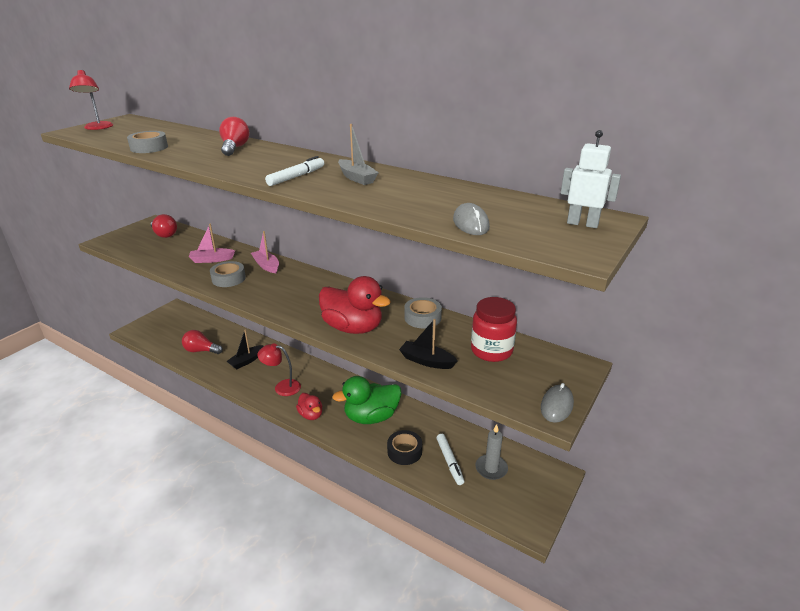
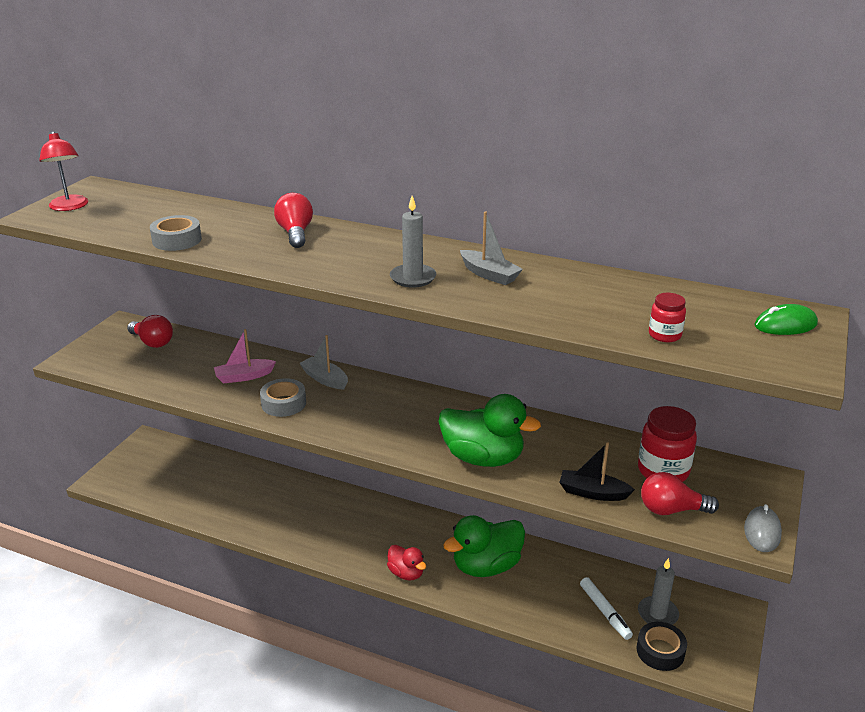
camera: 10 degrees left, 0 degrees up
(201, 350) = (216, 500): red light bulb -> red light bulb (671, 510)
(246, 361) = (287, 508): black boat -> none
(266, 266) = (325, 379): pink boat -> grey boat
(282, 387) = (352, 539): red lamp -> none
(296, 177) = (413, 278): white marker -> grey candle
(353, 328) = (483, 458): red duck -> green duck
(404, 451) = (545, 606): black tape -> black tape (660, 651)
(422, 318) = (562, 435): grey tape -> none
(470, 223) = (664, 335): grey mouse -> red jar
(582, 224) = (785, 325): white robot -> green mouse

